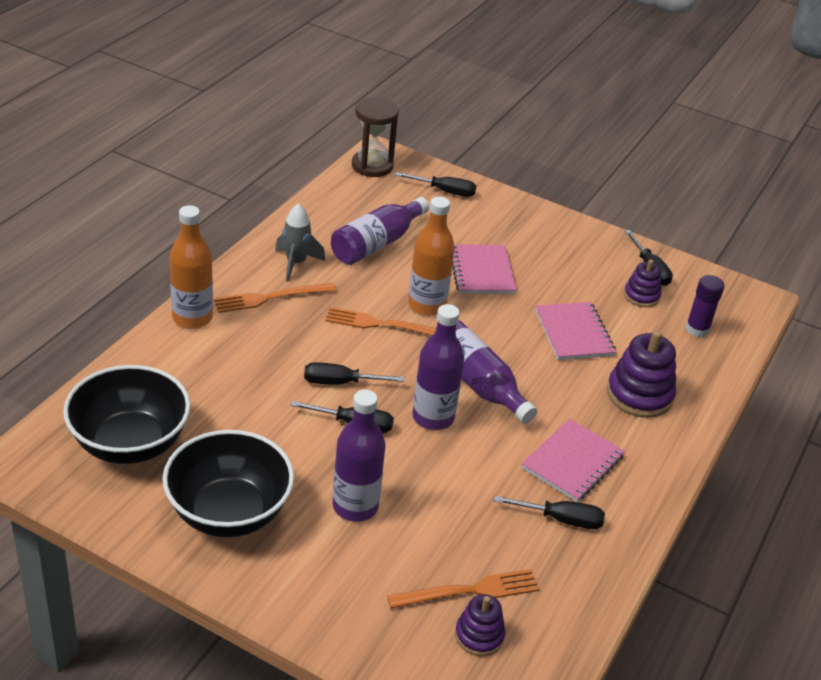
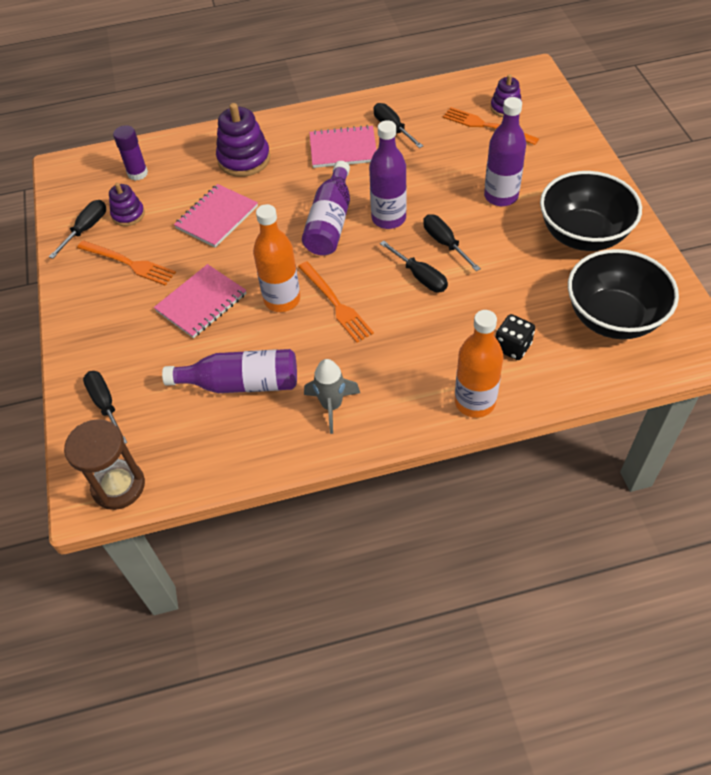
camera: 125 degrees left, 15 degrees up
(200, 371) = (512, 346): none -> black dice
(271, 298) = (391, 382): orange fork -> orange fork (128, 263)

